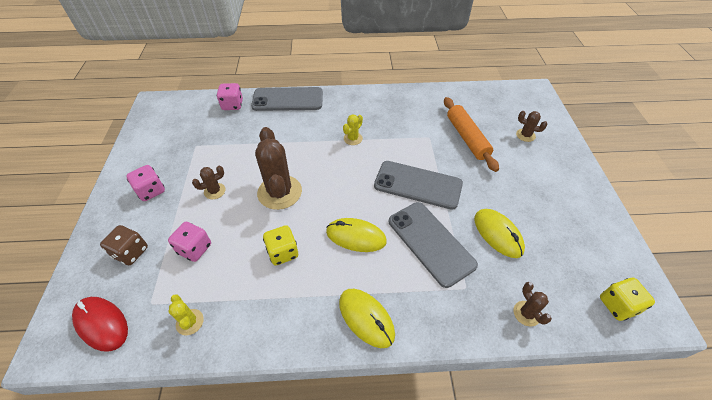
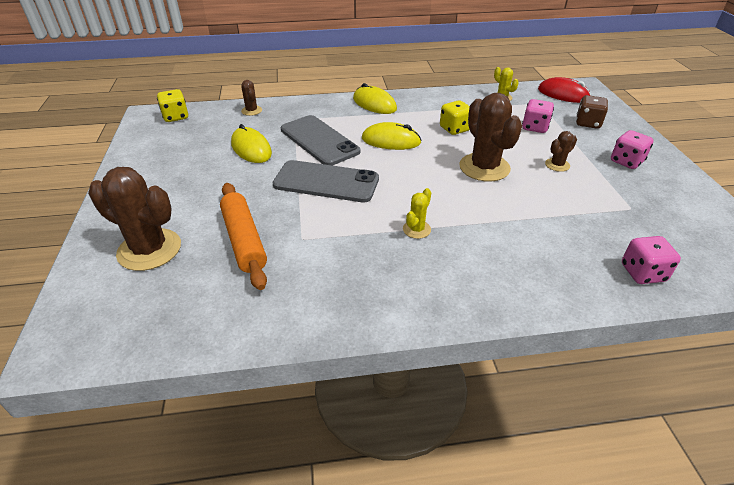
camera: 175 degrees right, 10 degrees down
(288, 99) = (554, 291): grey phone -> none
(525, 135) = (149, 250): brown cactus -> brown cactus, size x2.07

